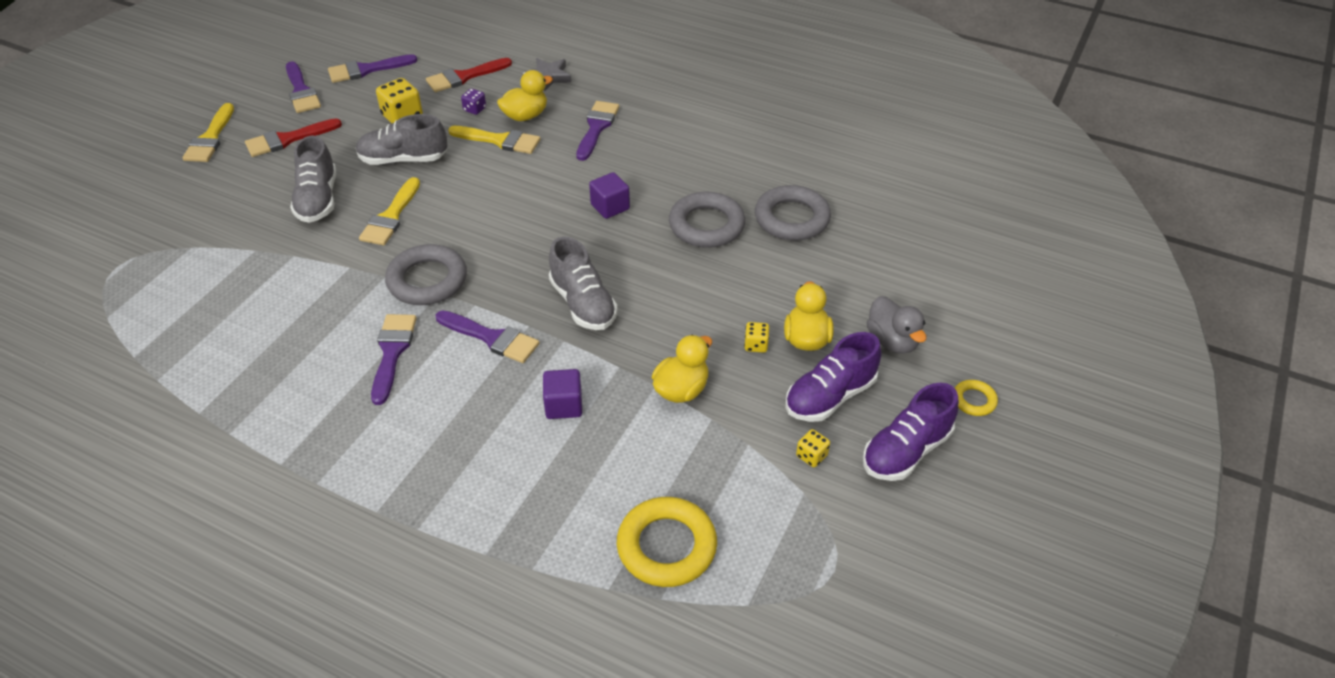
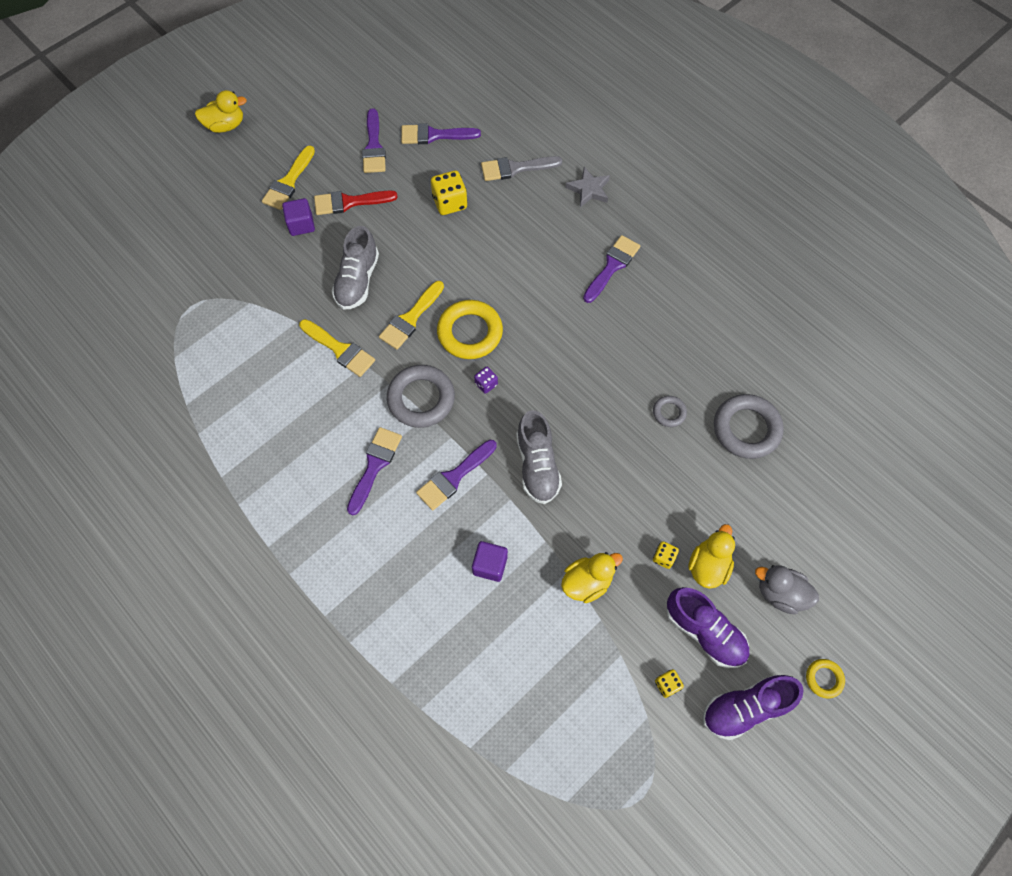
camera: 20 degrees right, 20 degrees up
(403, 159) = (437, 255): grey shoe -> none
(464, 77) = (516, 168): red brush -> grey brush
(474, 109) = (513, 212): purple dice -> purple dice (486, 384)
(491, 338) = (454, 477): purple brush -> purple brush turned 90 degrees clockwise
(499, 140) = (523, 257): yellow brush -> yellow brush (339, 349)
(525, 116) = (554, 233): yellow duck -> yellow duck (225, 125)
(610, 207) = (593, 365): purple cube -> purple cube (301, 225)
(666, 546) = (525, 727): yellow ring -> yellow ring (470, 332)
(706, 225) = (669, 412): grey ring -> grey ring, size x0.50
(830, 396) = (704, 632): purple shoe -> purple shoe turned 120 degrees counterclockwise
(892, 341) = (780, 593): grey duck -> grey duck turned 120 degrees clockwise

